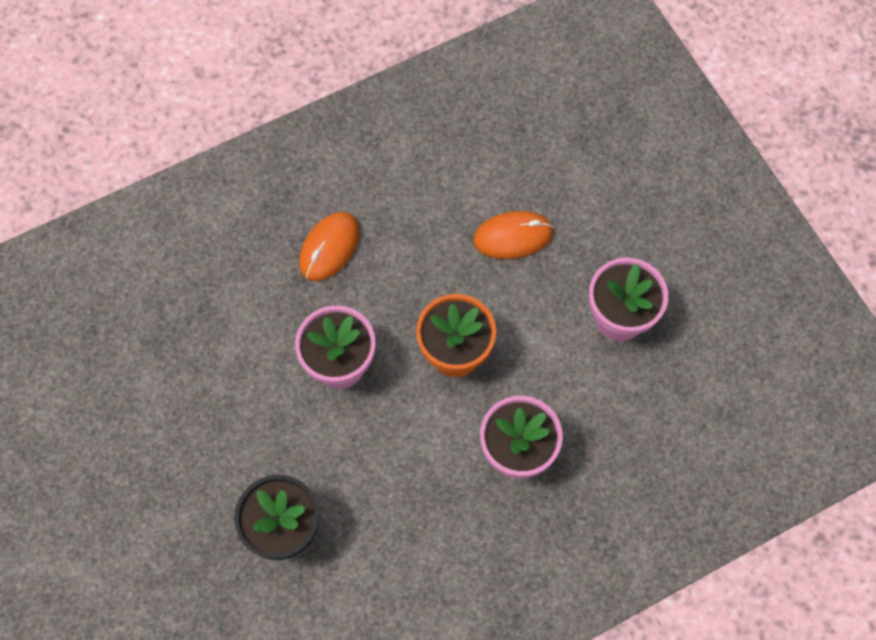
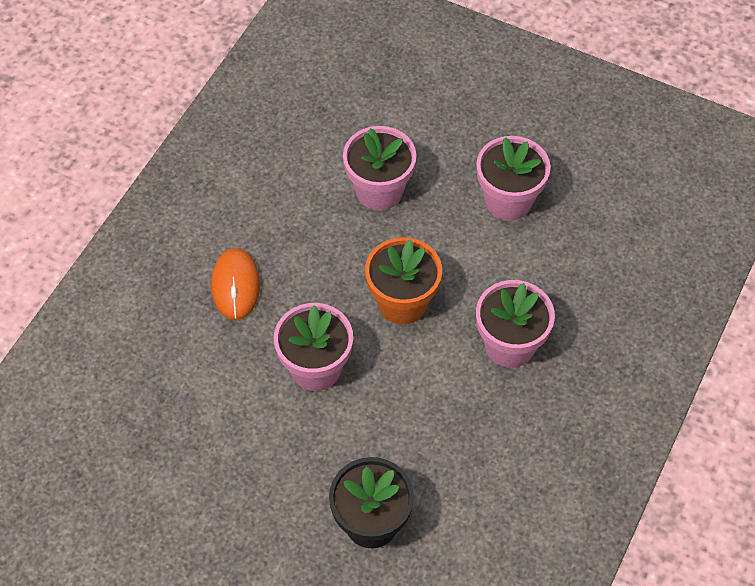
camera: 35 degrees left, 10 degrees down
(513, 236) = (379, 191): orange mouse -> pink flower pot

